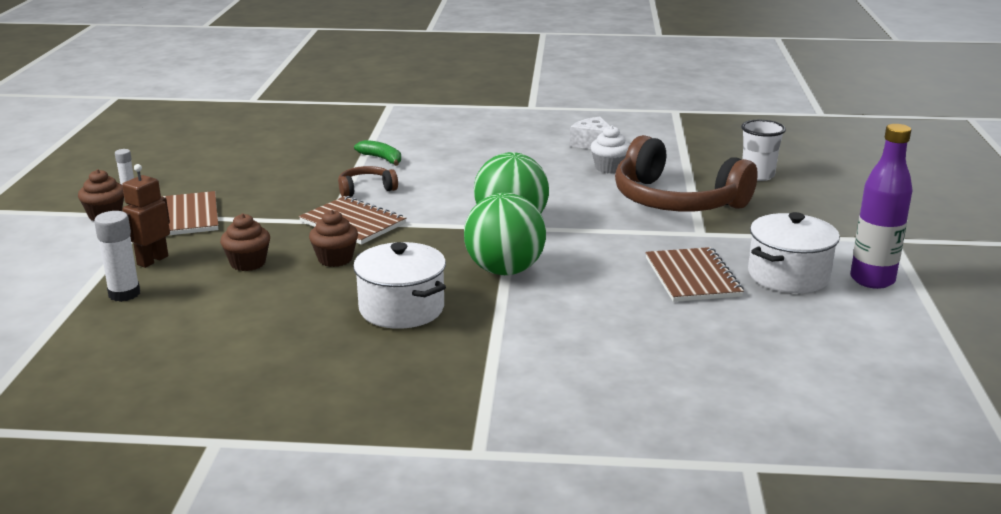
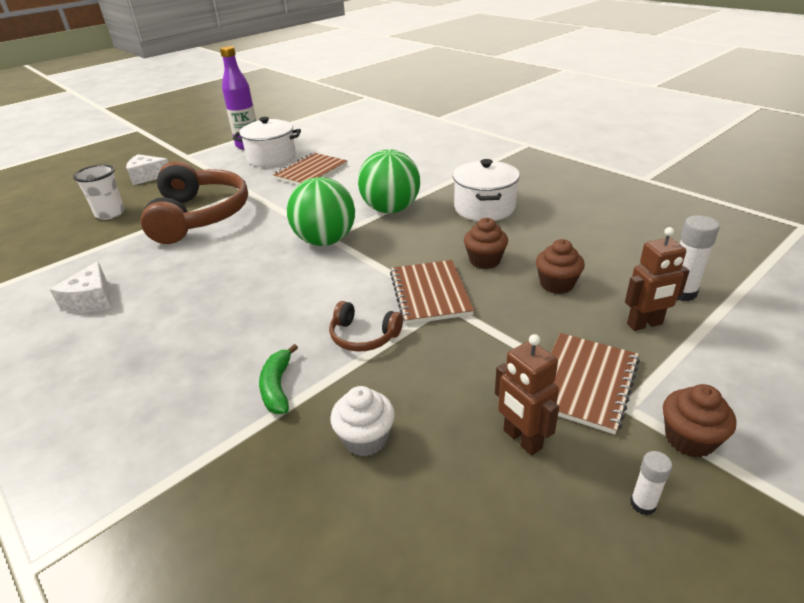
camera: 135 degrees left, 10 degrees up
(209, 186) = (522, 439): none -> brown robot
(609, 168) = (155, 264): white cupcake -> white cupcake (365, 439)
(844, 207) = (147, 177): none -> white cheese

